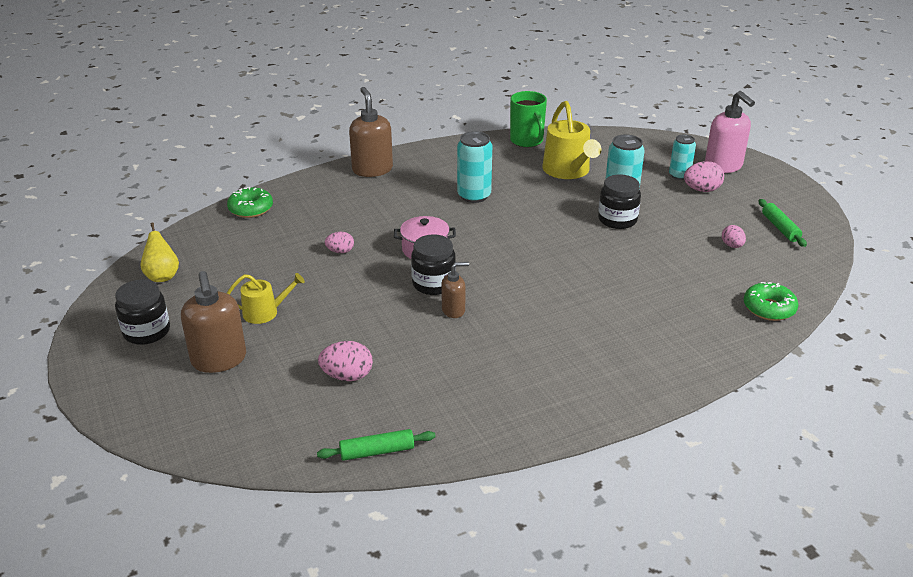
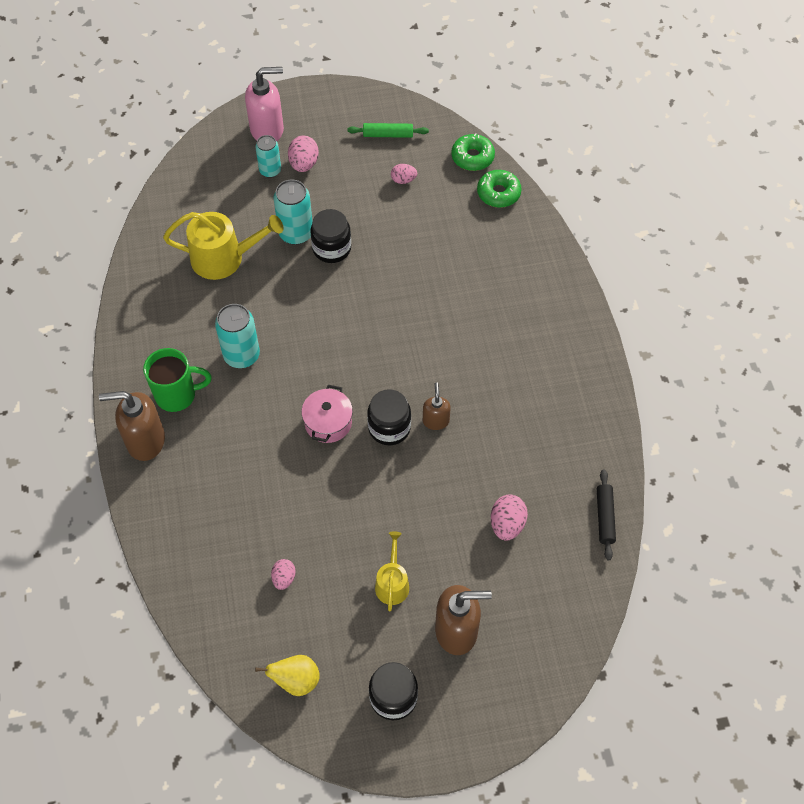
camera: 75 degrees left, 25 degrees up
(251, 209) = (186, 580): green donut -> green donut (472, 157)
(340, 251) = (306, 500): pink egg -> pink egg (284, 578)
(377, 451) = (604, 517): green rolling pin -> black rolling pin
(527, 141) = (144, 275): green mug -> green mug (177, 395)

